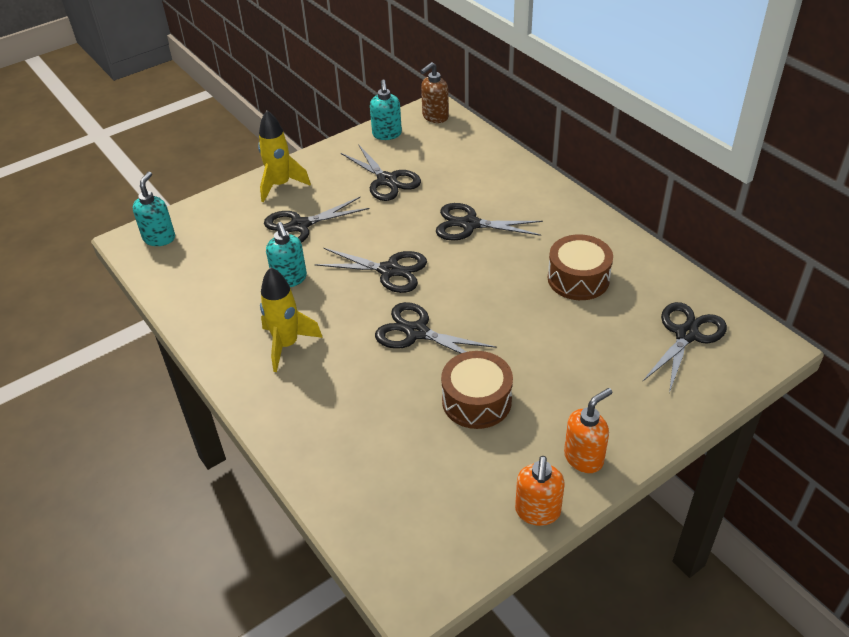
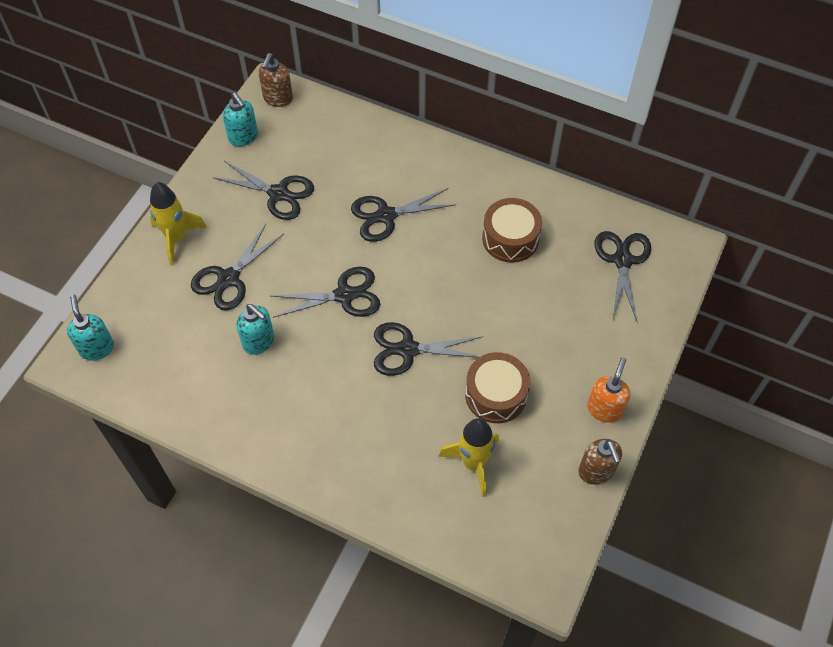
camera: 30 degrees left, 15 degrees up
(287, 345) = (303, 411): yellow rocket -> yellow rocket (473, 463)
(537, 512) = (596, 472): orange soap dispenser -> brown soap dispenser

